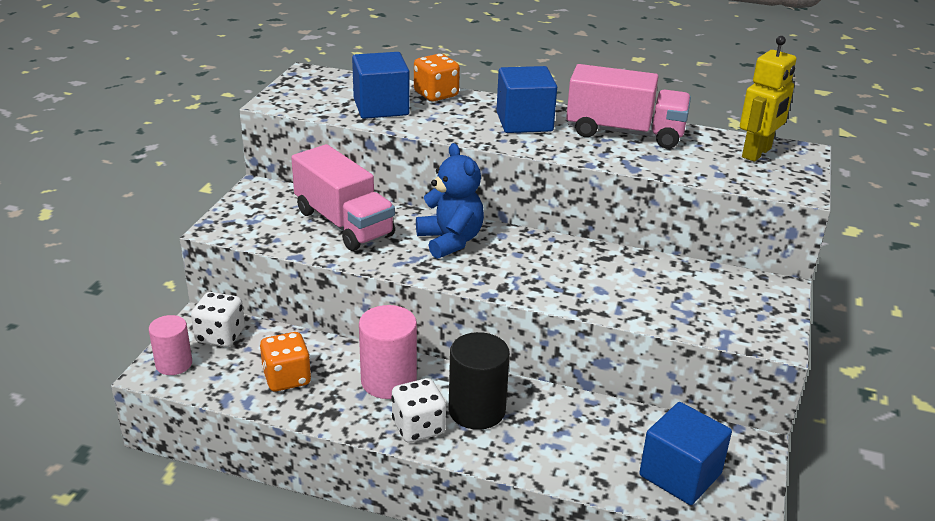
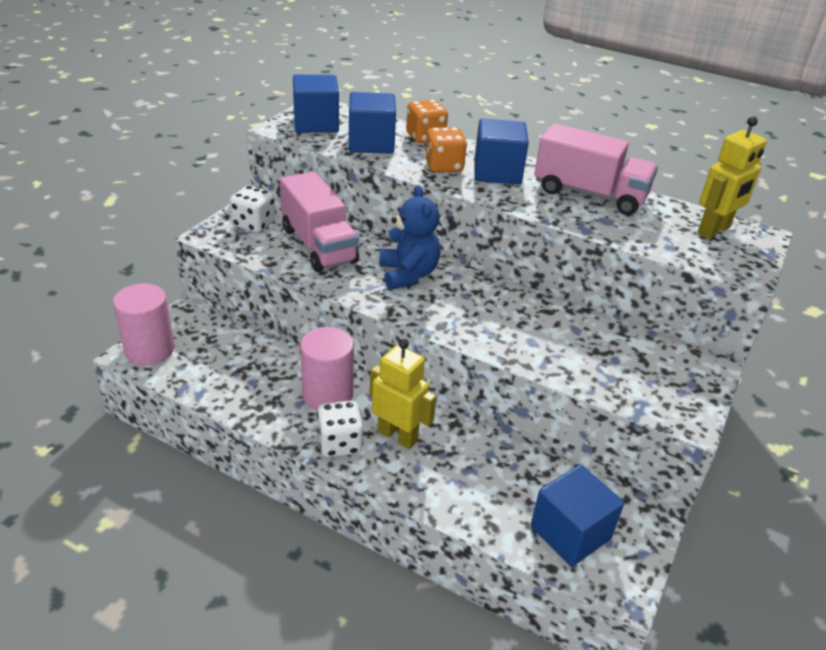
camera: 10 degrees right, 5 degrees up
(174, 364) = (150, 349): pink cylinder -> pink cylinder, size x1.53
(220, 336) = (197, 330): white dice -> white dice (254, 224)
(287, 378) = (240, 378): orange dice -> orange dice (443, 166)
(313, 93) = (316, 124): none -> blue cube
(476, 410) = (397, 436): black cylinder -> yellow robot

